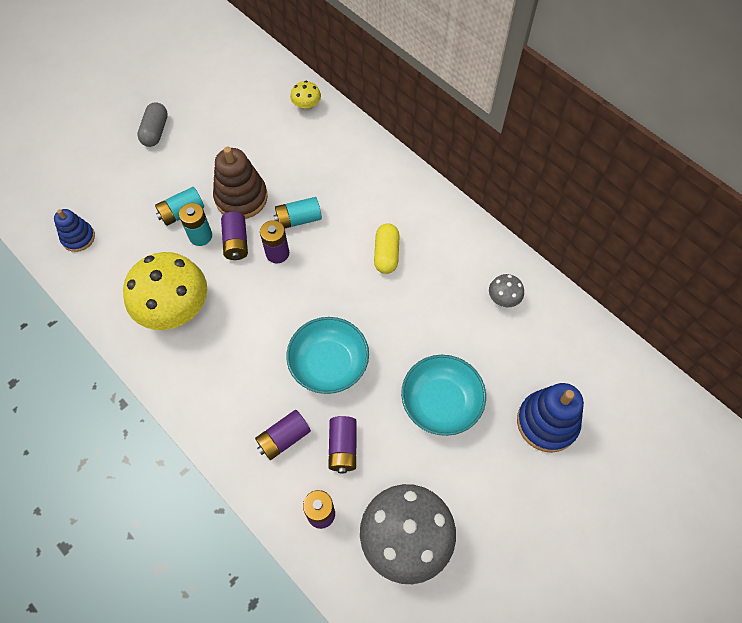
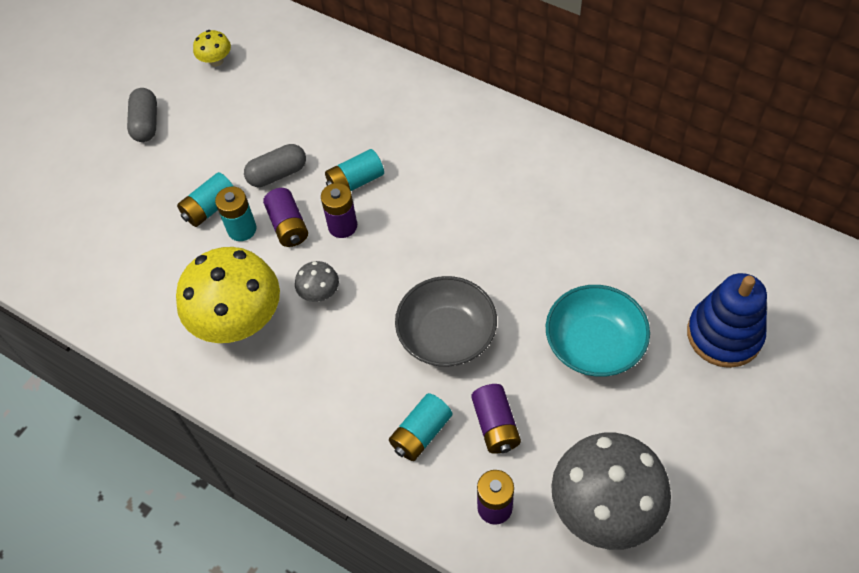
camera: 10 degrees left, 5 degrees down
(78, 237) = (89, 268): blue stacking toy -> none
(241, 198) = (277, 174): brown stacking toy -> grey capsule
(284, 438) = (421, 433): purple battery -> turquoise battery
(306, 106) = (322, 53): yellow mushroom -> yellow mushroom (216, 61)
(329, 363) = (446, 335): turquoise bowl -> grey bowl
(386, 254) = (473, 195): yellow capsule -> none
(503, 299) = (627, 211): grey mushroom -> grey mushroom (319, 293)

